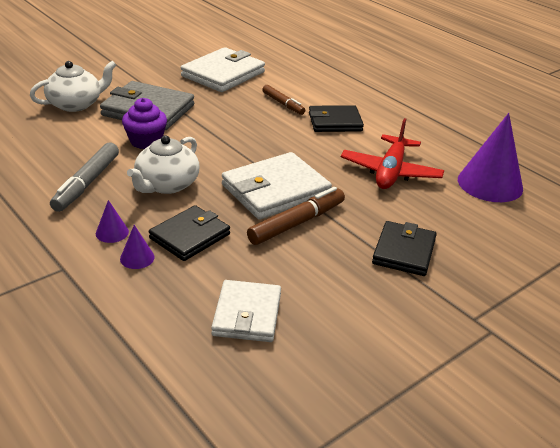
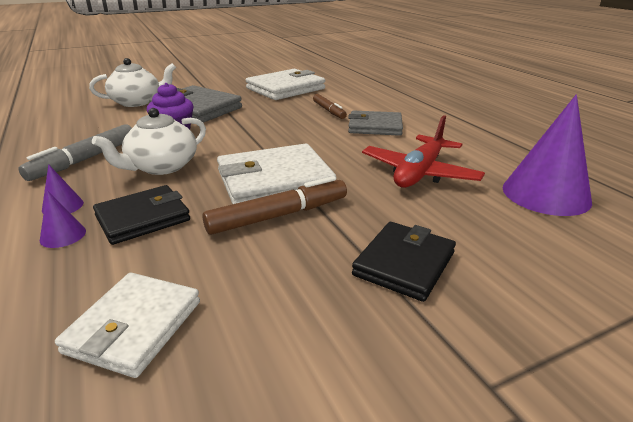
camera: 15 degrees right, 5 degrees down
(335, 122) = (375, 127): black wallet -> grey wallet

